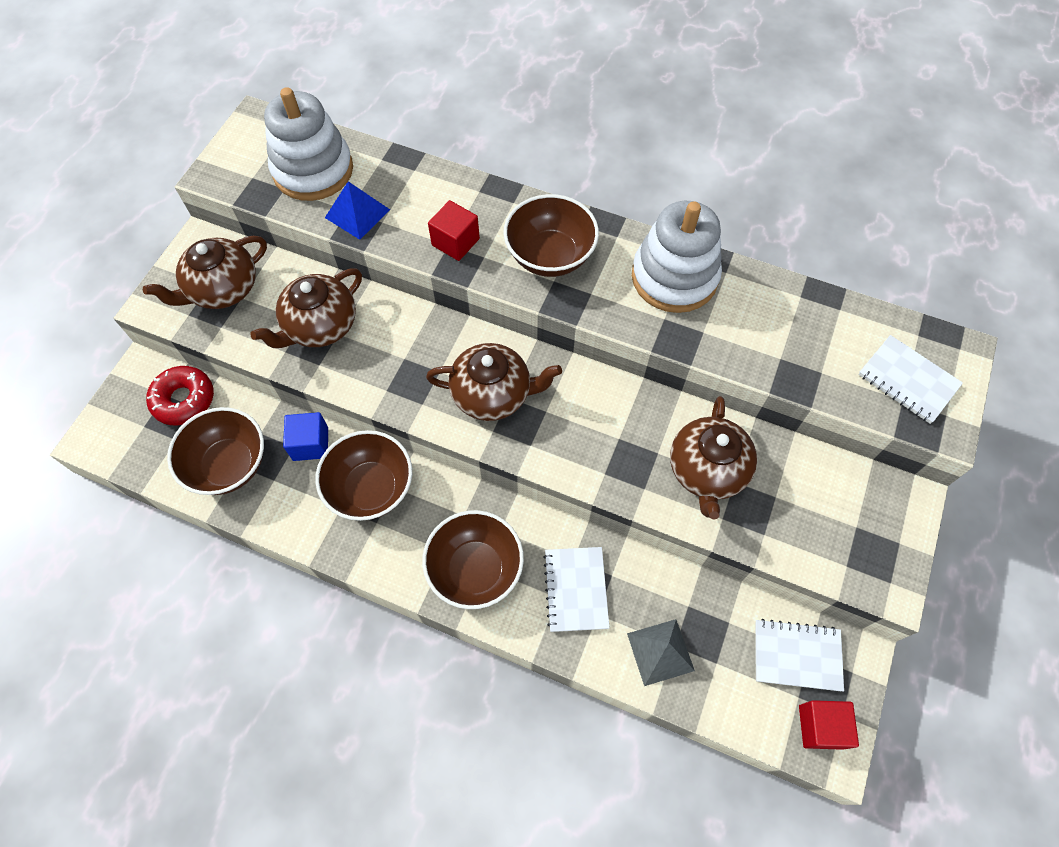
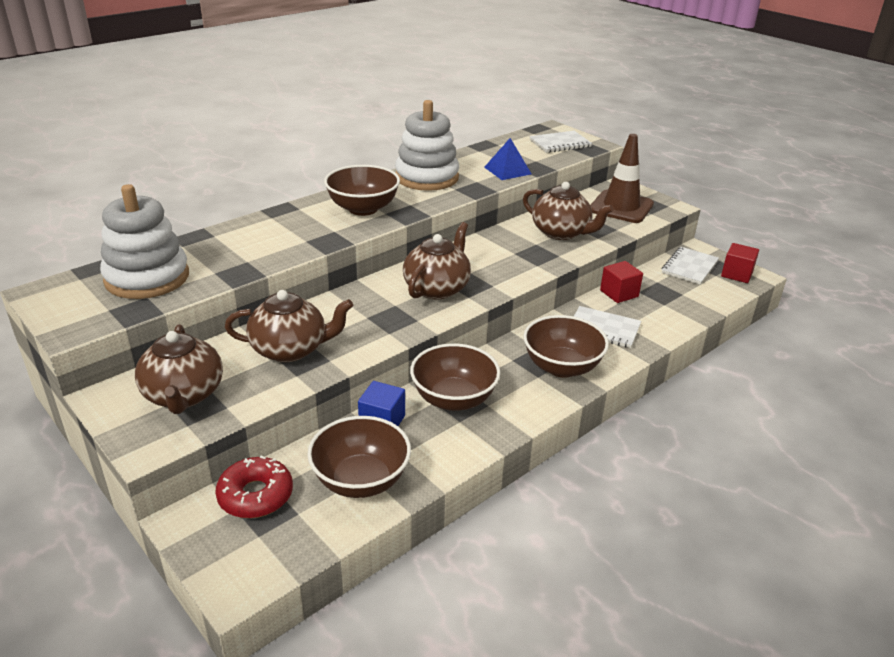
camera: 65 degrees left, 30 degrees down
(320, 326) = (290, 349): brown teapot -> brown teapot turned 75 degrees counterclockwise
(357, 213) = (224, 269): blue pyramid -> blue pyramid (507, 170)
(455, 242) = (307, 237): red cube -> red cube (619, 293)
(660, 652) = (666, 311): grey pyramid -> none
(837, 520) = (621, 207): none -> brown traffic cone

